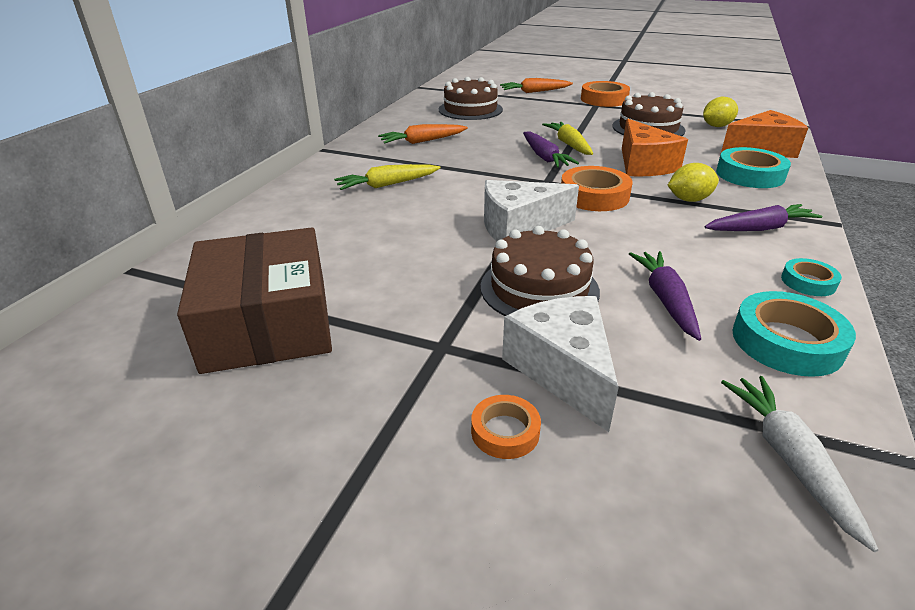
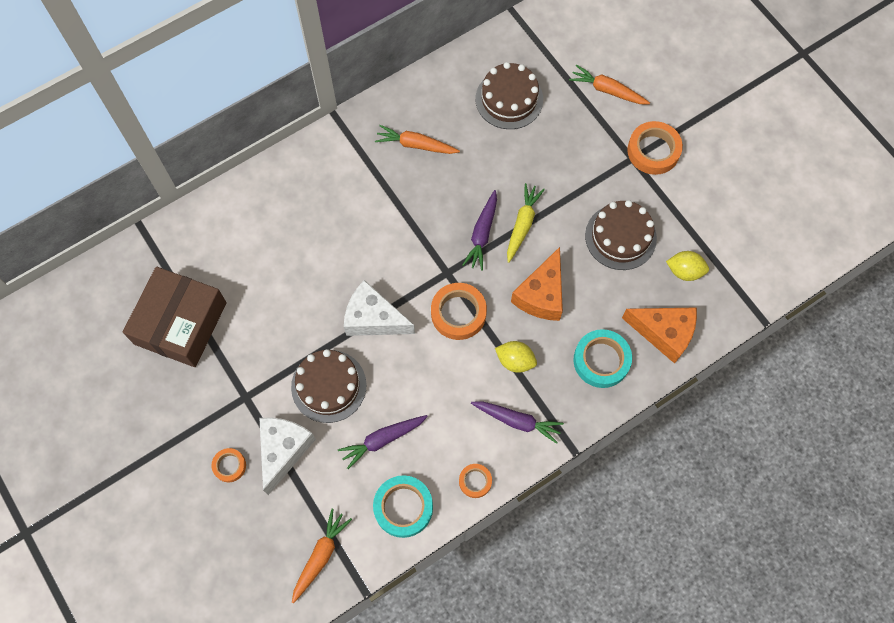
camera: 35 degrees right, 35 degrees up
(387, 185) = (337, 206): yellow carrot -> none
(665, 300) = (382, 440): purple carrot -> purple carrot turned 150 degrees counterclockwise
(789, 459) = (320, 556): white carrot -> orange carrot
(808, 282) = (475, 481): turquoise tape -> orange tape

